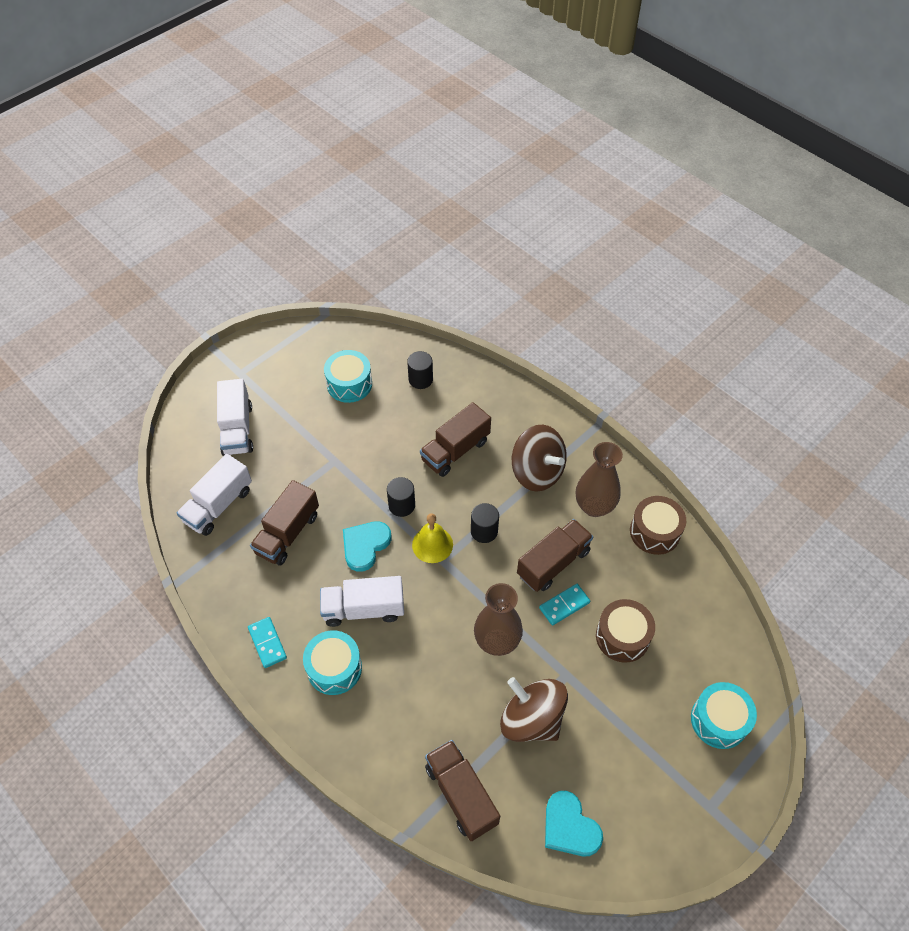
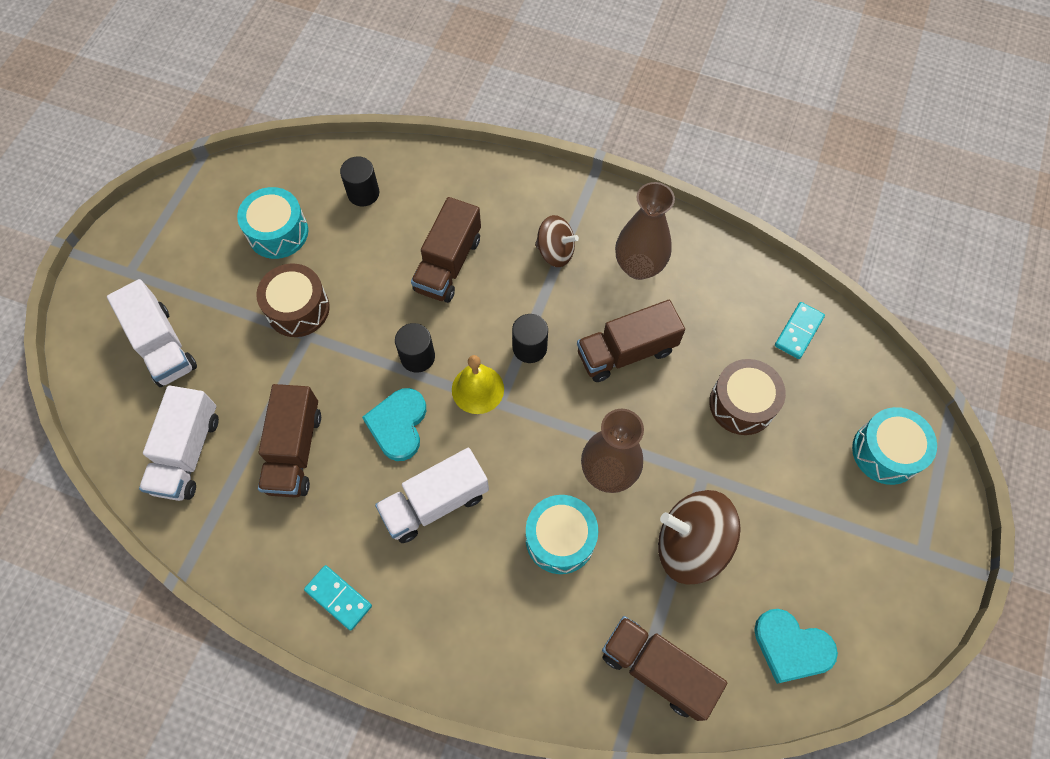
camera: 25 degrees left, 10 degrees up
(334, 668) = (436, 590): turquoise drum -> turquoise drum (560, 539)
(537, 472) = (555, 252): brown spinning top -> brown spinning top, size x0.62
(553, 563) = (626, 352): brown truck -> brown truck turned 135 degrees counterclockwise
(564, 605) = (662, 396): turquoise domino -> turquoise domino (798, 331)
(655, 532) = (718, 268): brown drum -> brown drum (298, 309)

